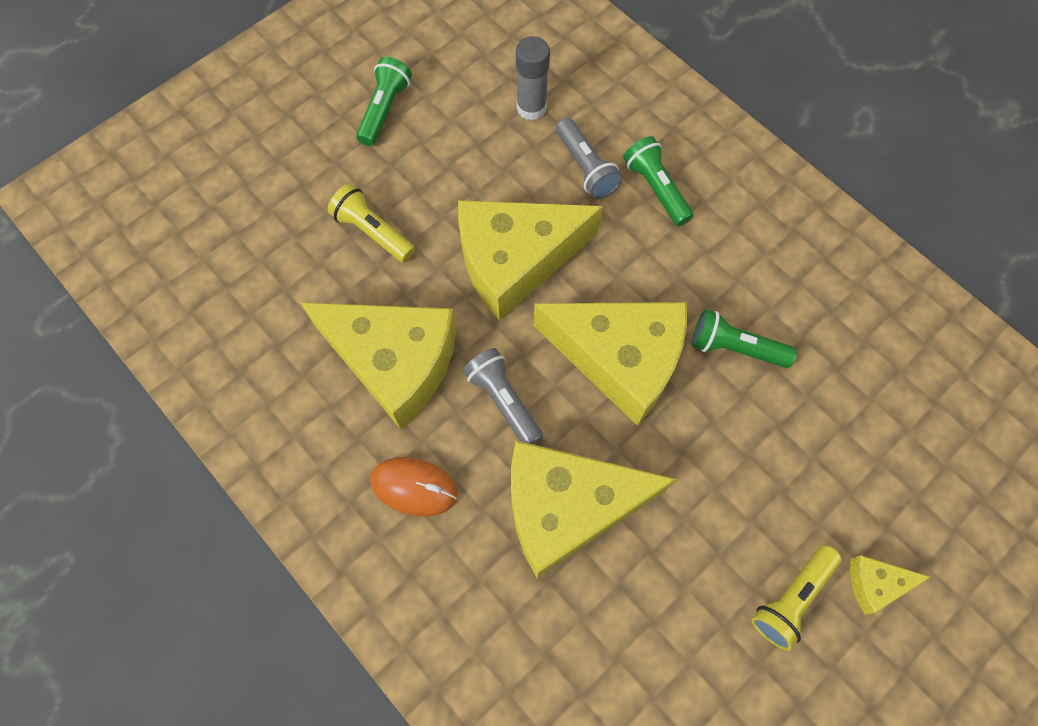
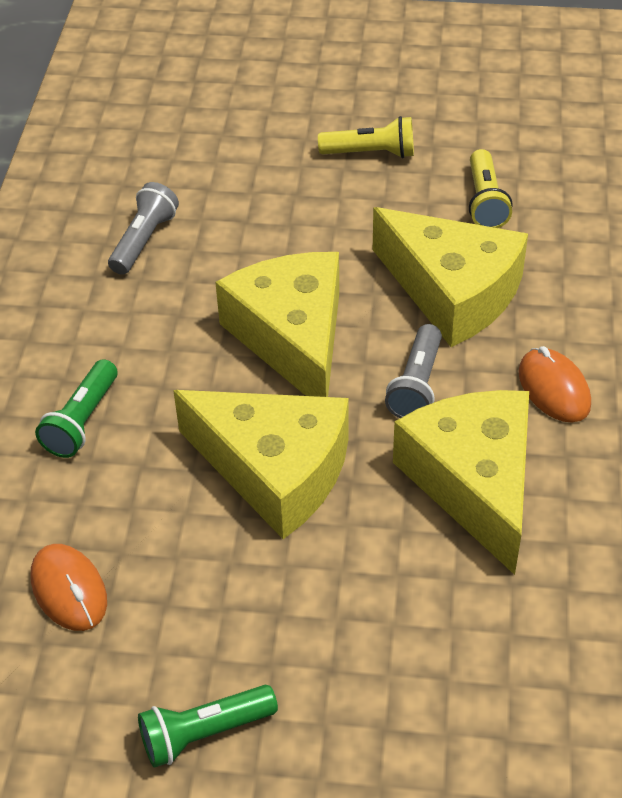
camera: 130 degrees left, 20 degrees down
(373, 232) = (367, 610): yellow flashlight -> yellow flashlight (485, 202)
(531, 108) = (69, 590): grey glue stick -> orange mouse
(586, 168) = (108, 489): grey flashlight -> grey flashlight (144, 240)
(734, 347) = (202, 278): green flashlight -> none
(875, 584) = (311, 124): yellow cheese -> none

